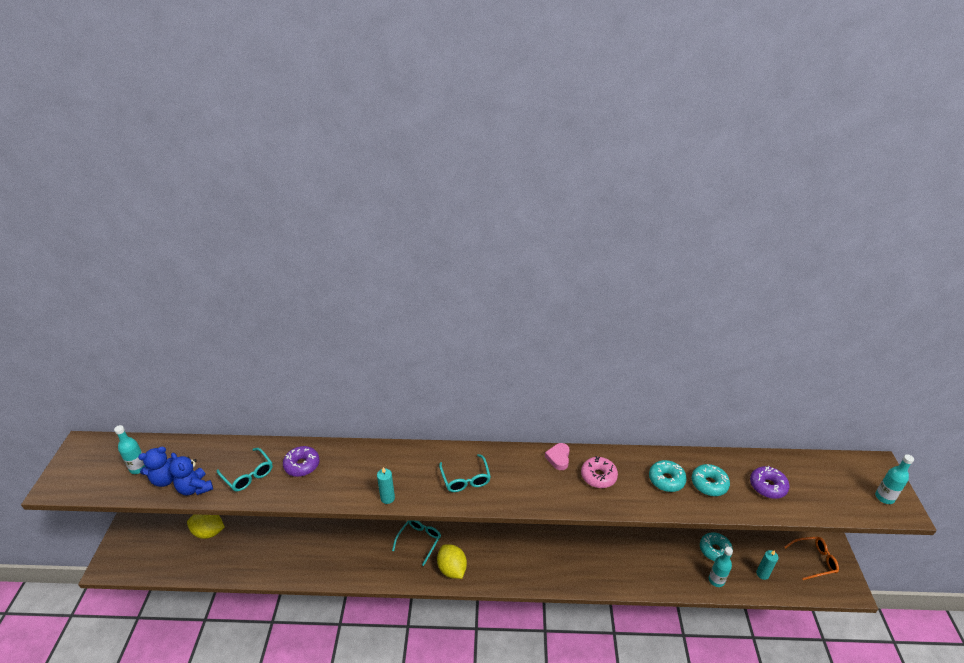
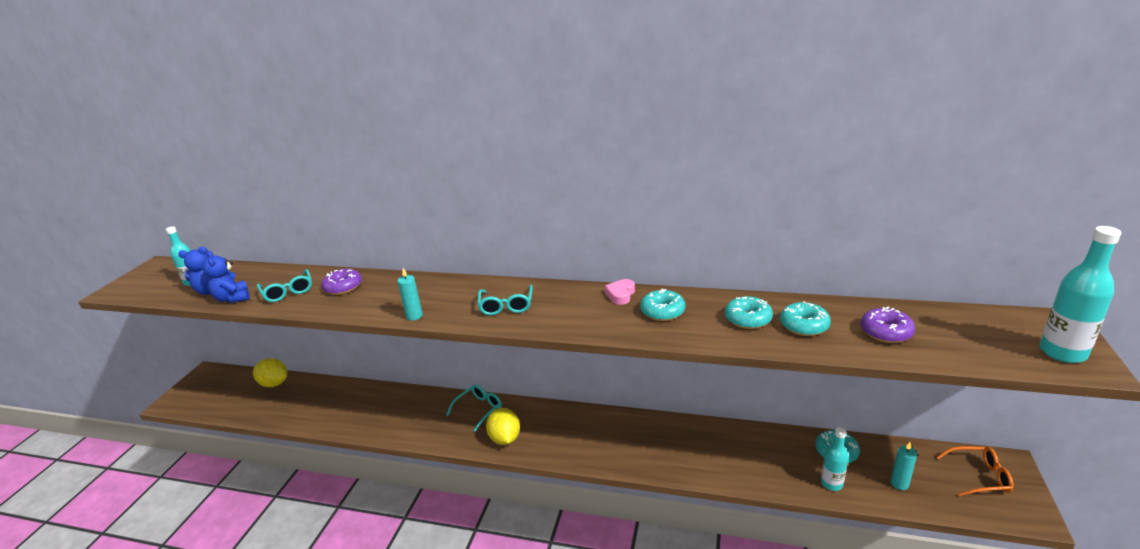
camera: 15 degrees right, 10 degrees down
(598, 476) = (662, 312): pink donut -> turquoise donut
(884, 497) = (1062, 352): turquoise bottle -> turquoise bottle, size x1.57

